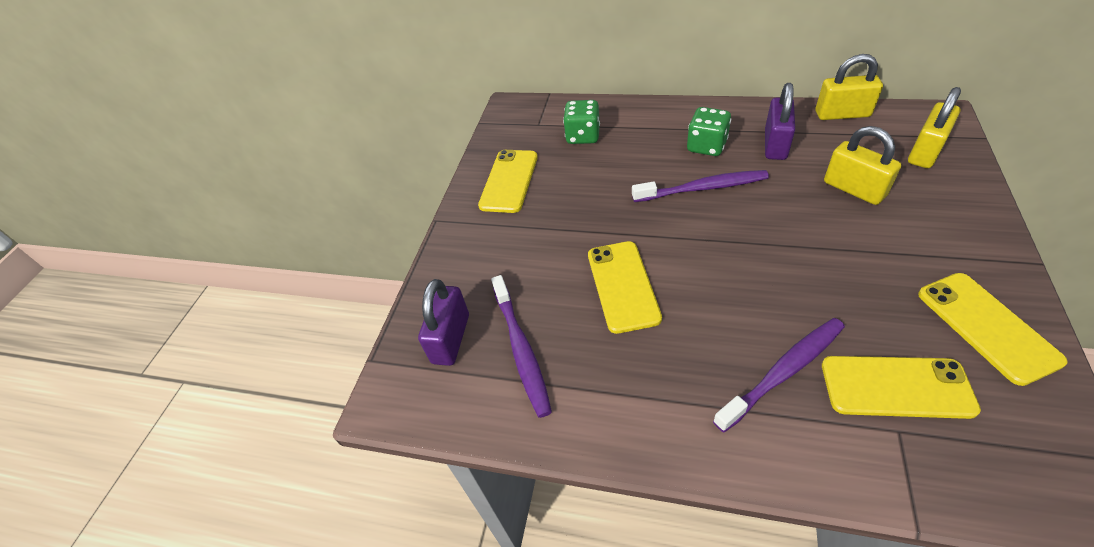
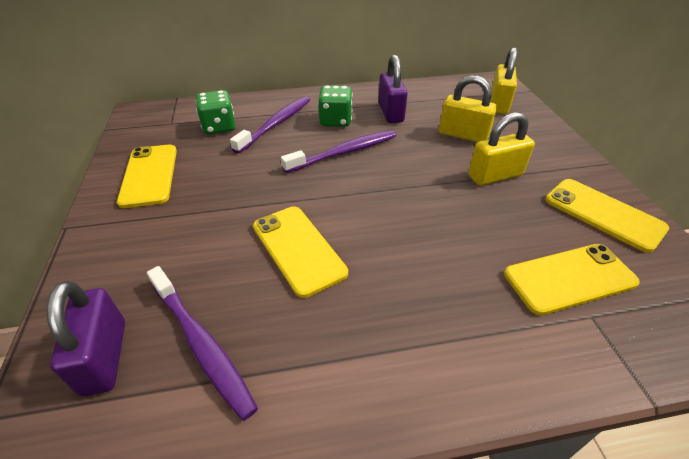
camera: 30 degrees left, 5 degrees down
(783, 372) = (477, 291): purple toothbrush -> purple toothbrush (276, 124)
(842, 114) = (430, 87): yellow padlock -> yellow padlock (495, 175)

